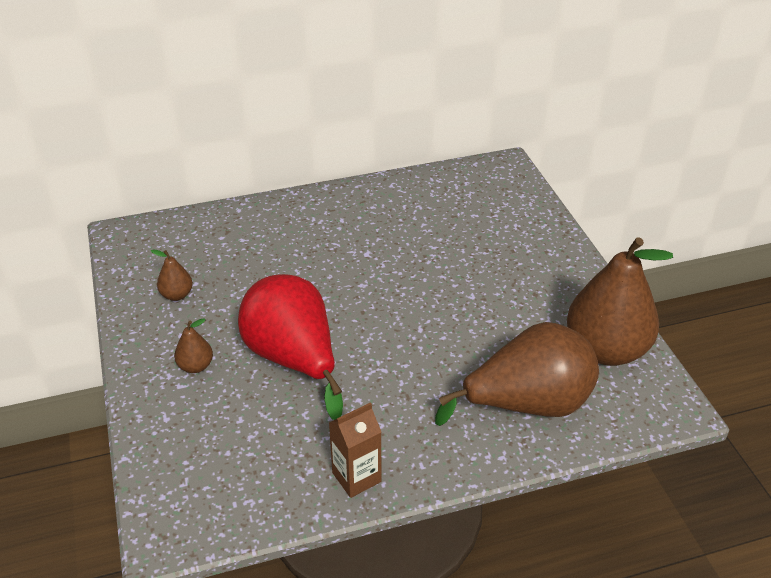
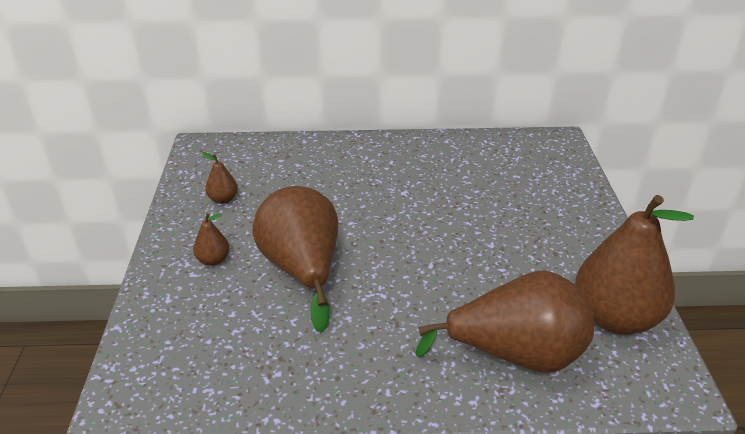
camera: 15 degrees right, 5 degrees down
(293, 359) = (302, 270): red pear -> brown pear
(356, 477) = (319, 390): brown carton -> none

